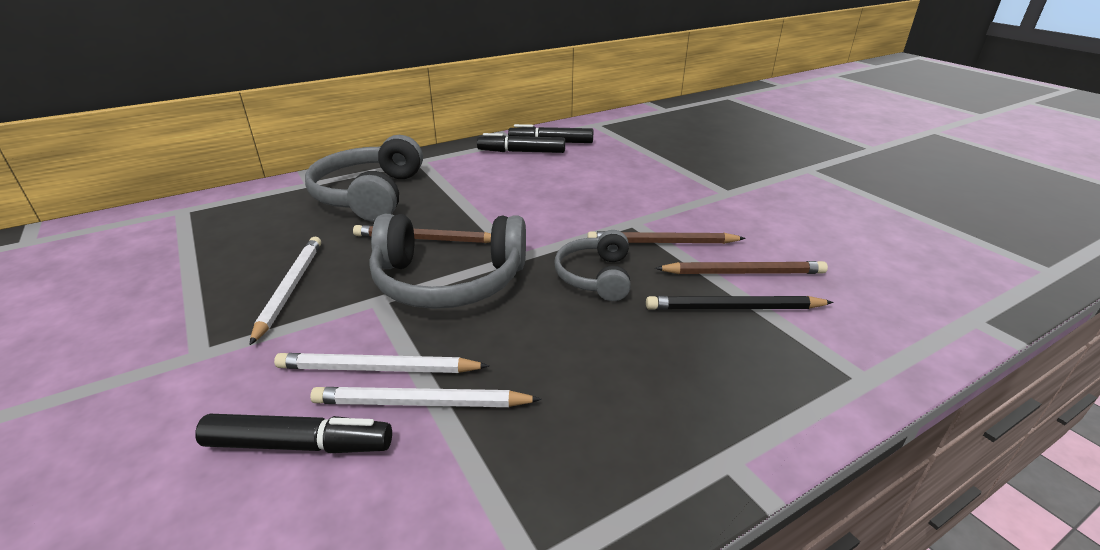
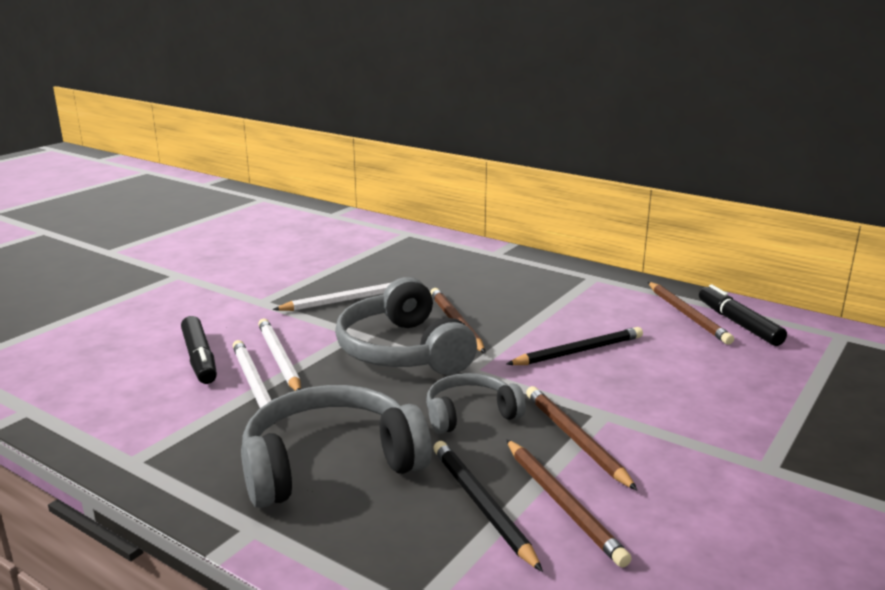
camera: 65 degrees right, 10 degrees down
(369, 195) = (502, 279): grey headphones -> grey headphones (330, 463)
(521, 152) = (687, 315): black marker -> brown pencil
(535, 203) = (578, 351): none -> black pencil

